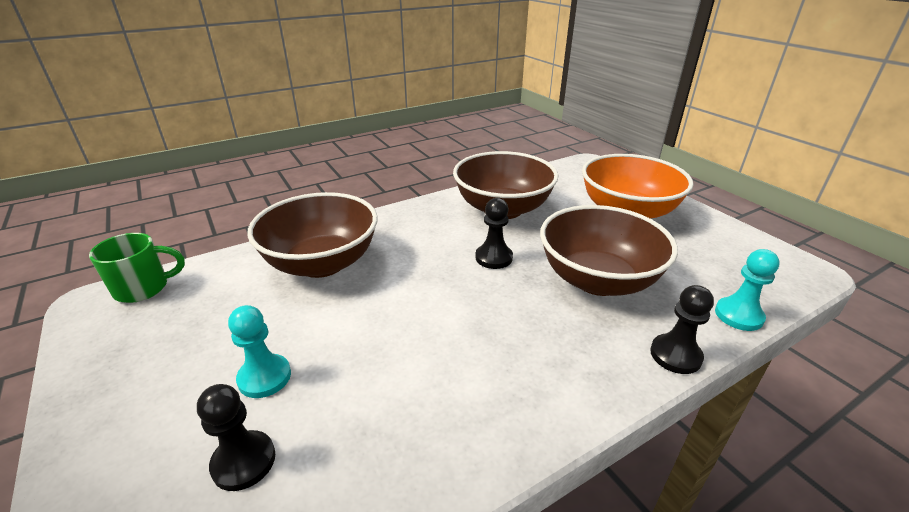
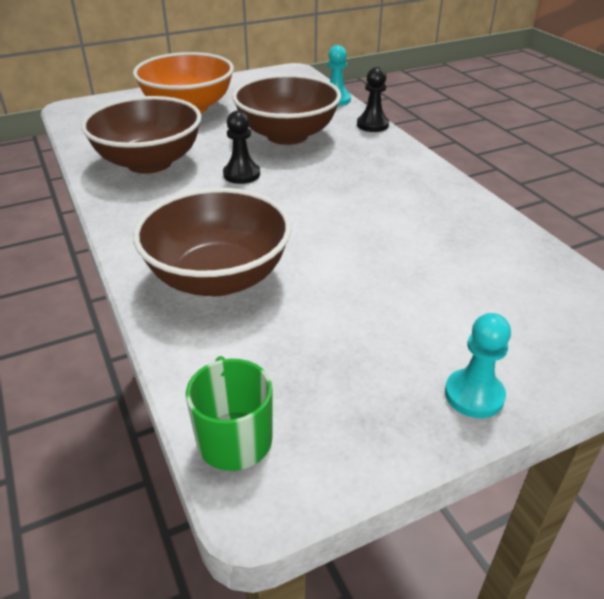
camera: 85 degrees left, 5 degrees up
(244, 462) = (489, 292): black pawn -> none
(264, 377) = (402, 294): turquoise pawn -> turquoise pawn (474, 395)

